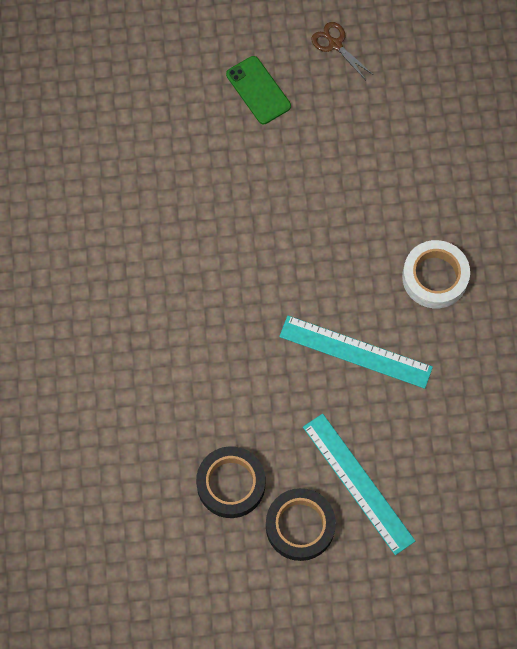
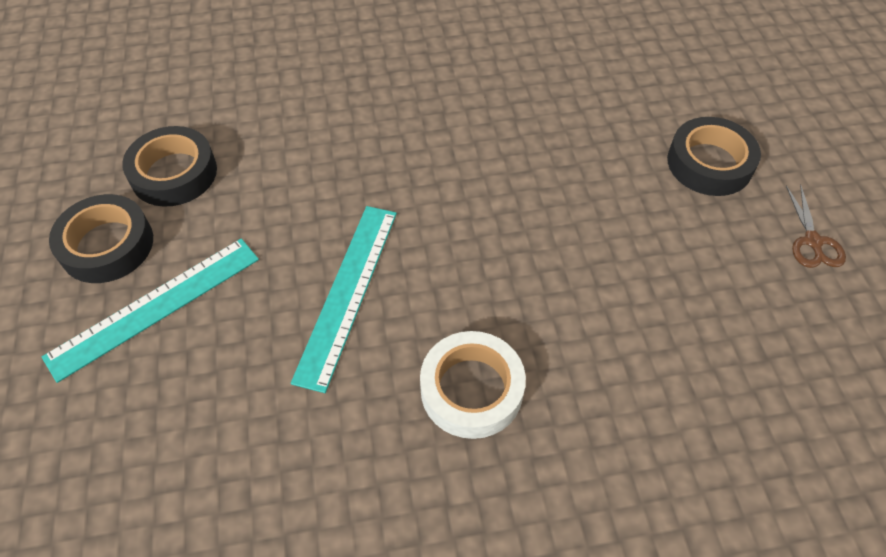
camera: 85 degrees right, 15 degrees down
(258, 90) = (709, 163): green phone -> black tape
(335, 44) = (812, 241): brown scissors -> brown scissors turned 135 degrees clockwise

